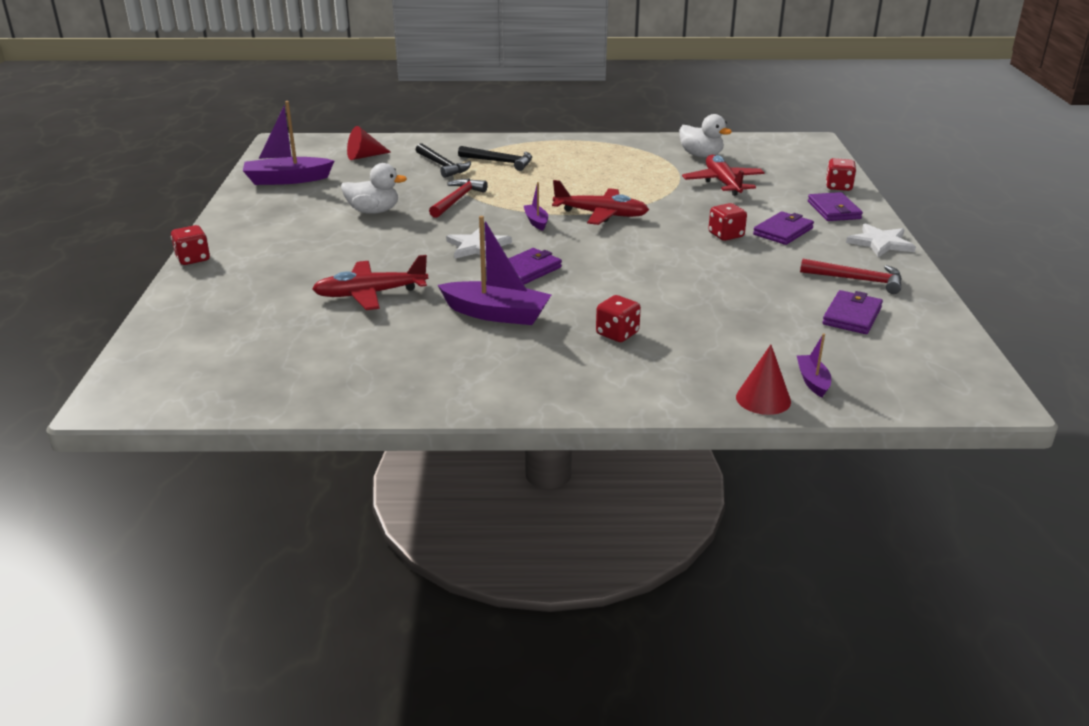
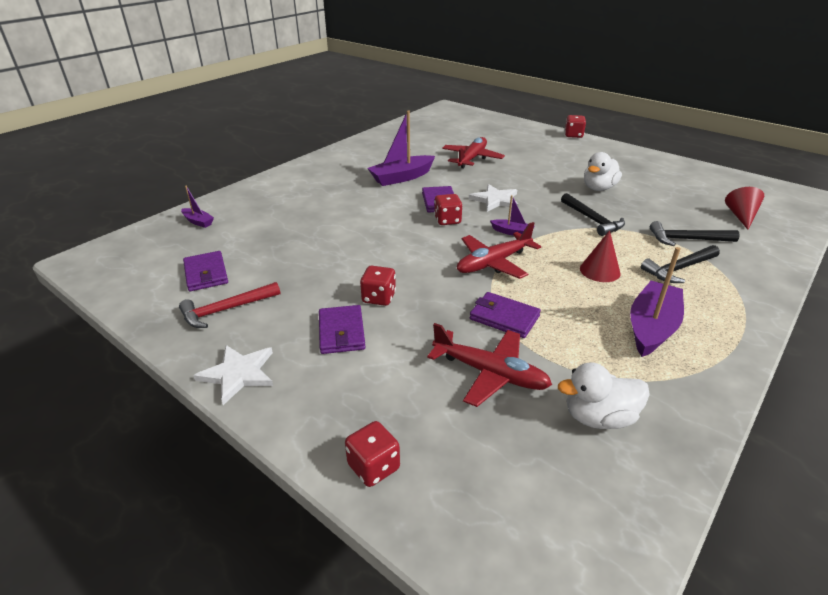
camera: 130 degrees right, 5 degrees up
(287, 180) = (696, 179): purple boat -> purple boat (651, 327)
(457, 200) = (592, 220): red hammer -> black hammer
(617, 334) = (330, 196): red dice -> red dice (447, 220)
(763, 399) = (217, 203): red cone -> red cone (599, 270)
(833, 210) = (330, 403): purple wallet -> purple wallet (504, 317)

